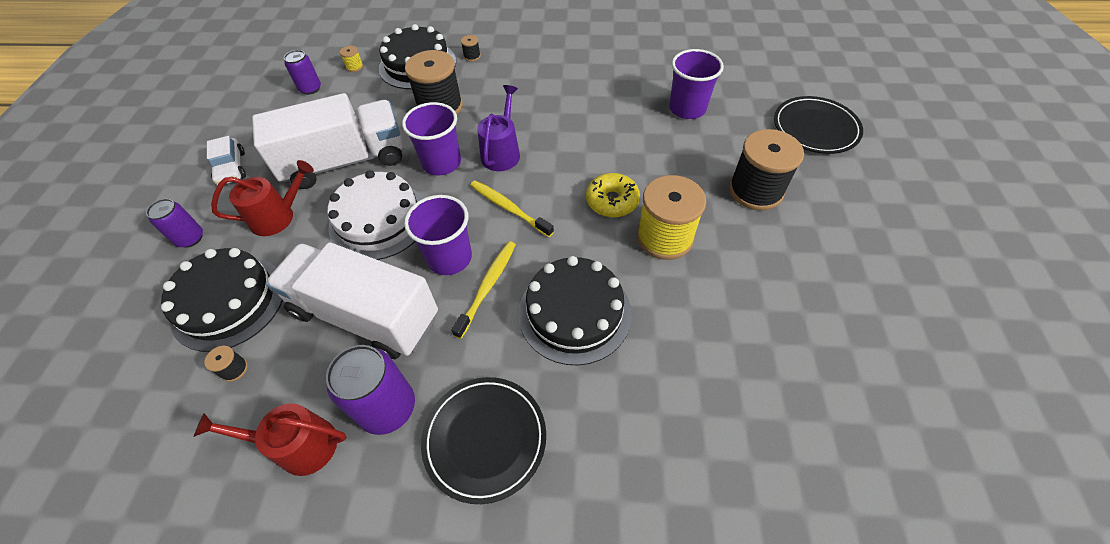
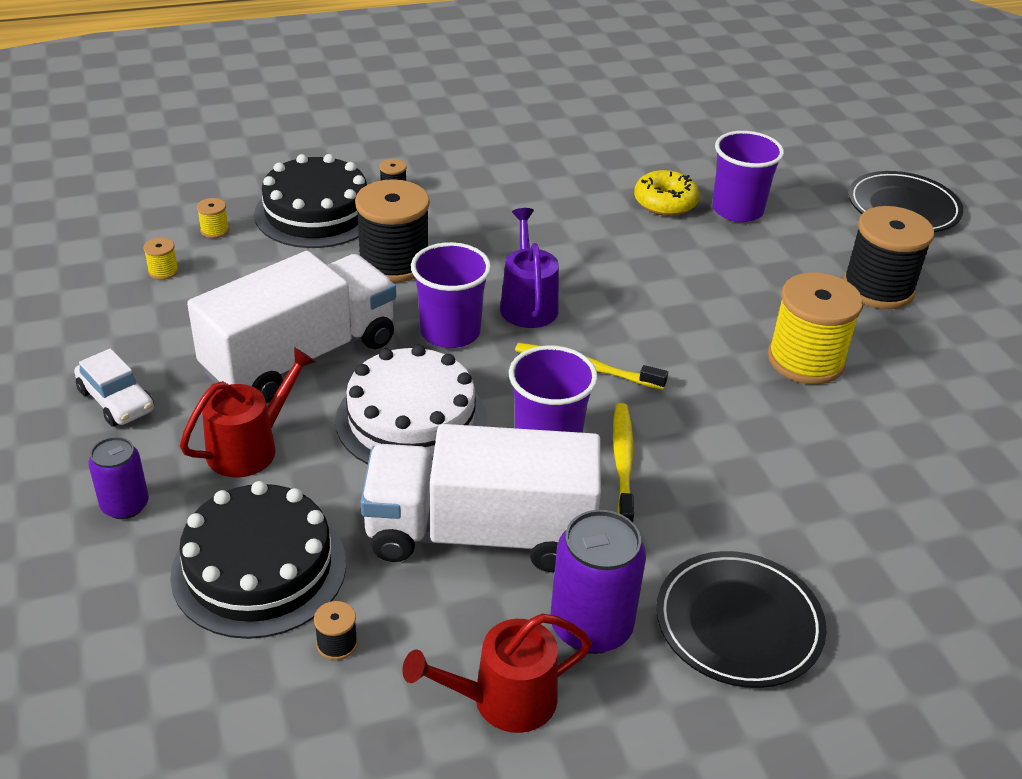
camera: 25 degrees left, 15 degrees down
(310, 88) = (163, 271): purple can -> yellow spool
(574, 313) = (753, 465): black cake -> none
(612, 201) = (714, 333): yellow donut -> yellow donut (665, 202)

